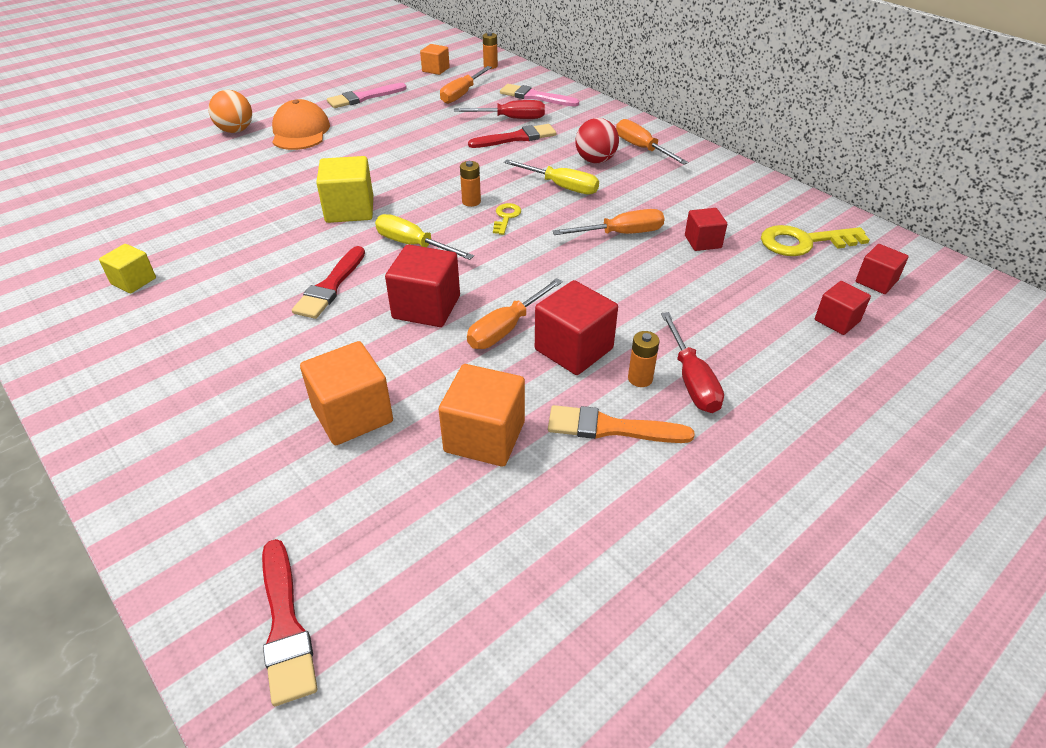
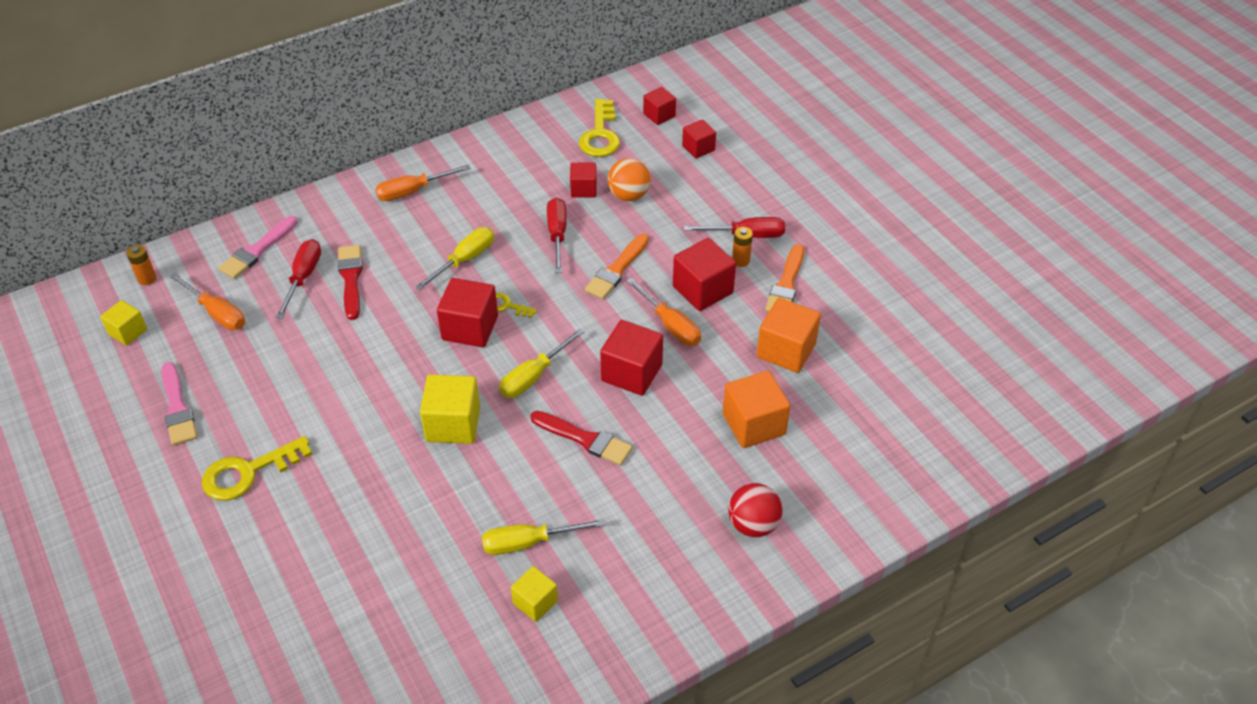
camera: 80 degrees left, 5 degrees up
(203, 268) = (528, 543): none -> yellow screwdriver
(236, 130) = (213, 542): orange ball -> orange ball (629, 195)
(285, 625) = (929, 458): red brush -> none
(300, 132) = (248, 472): orange cap -> yellow key
(435, 69) = (128, 332): orange cube -> yellow cube
(471, 202) = (470, 328): orange battery -> red cube
(583, 279) = (617, 269): none -> orange brush
(595, 160) = (424, 228): red ball -> red ball (753, 524)
(621, 234) = (557, 235): orange screwdriver -> red screwdriver

